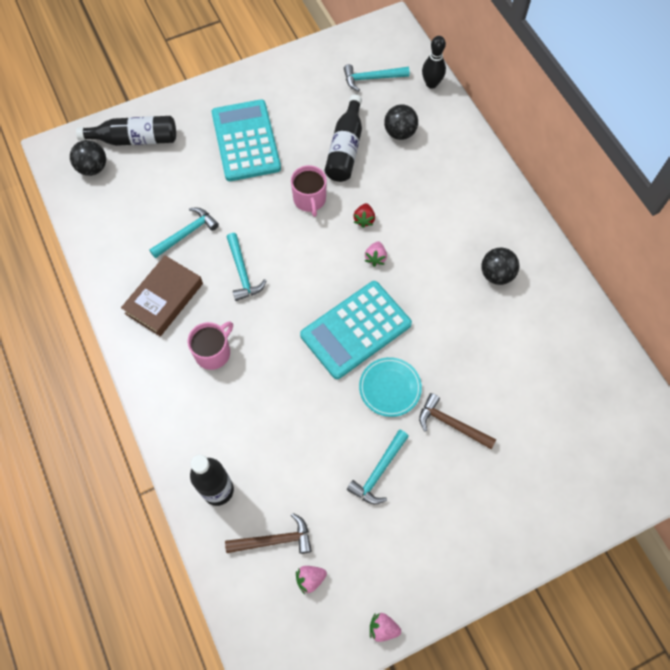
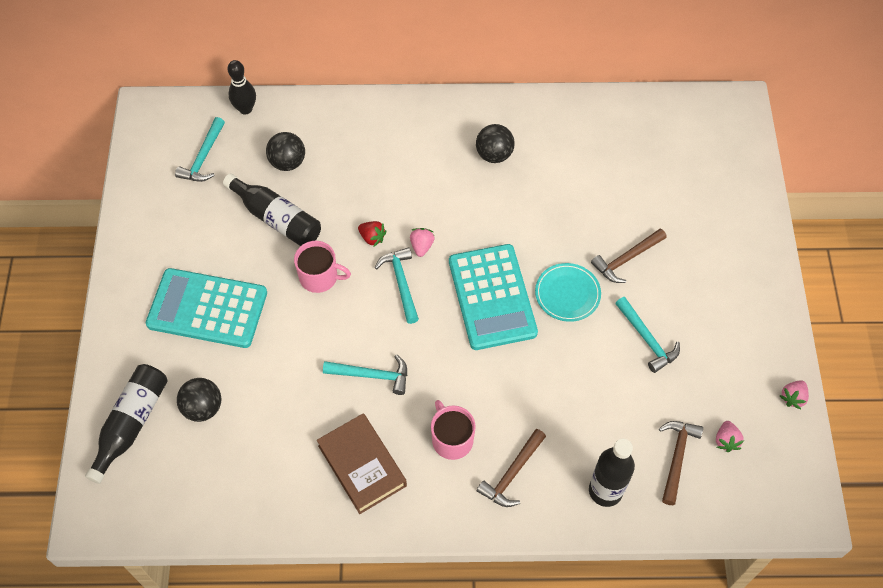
camera: 65 degrees left, 5 degrees down
(93, 168) = (143, 484): black ball -> black ball (203, 408)
(187, 233) = (292, 413): turquoise hammer -> turquoise hammer (401, 283)
(202, 410) = (512, 474): none -> brown hammer
(375, 258) = (421, 246): pink strawberry -> pink strawberry turned 120 degrees counterclockwise

